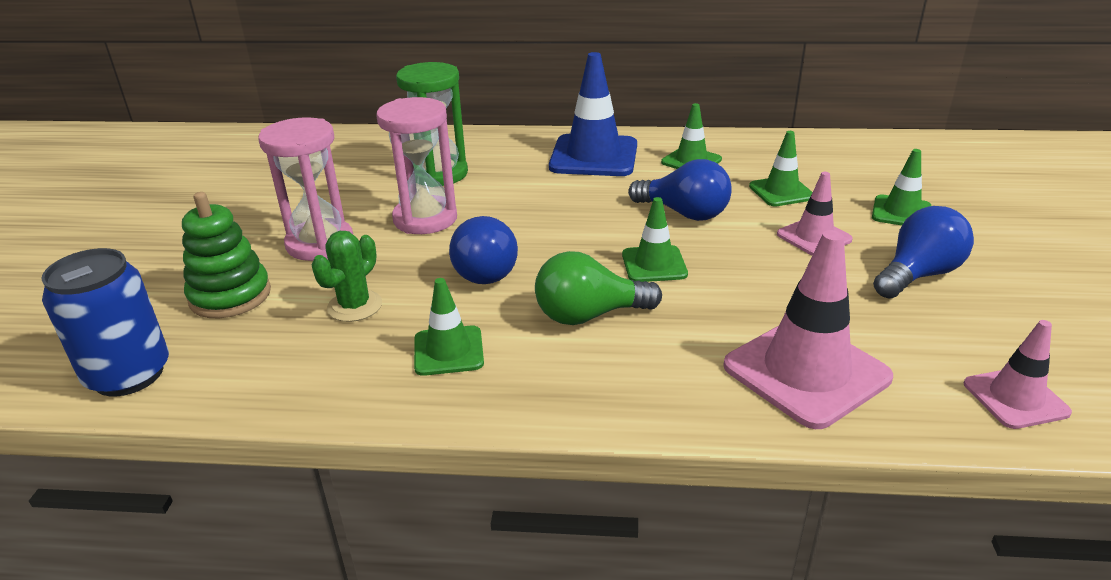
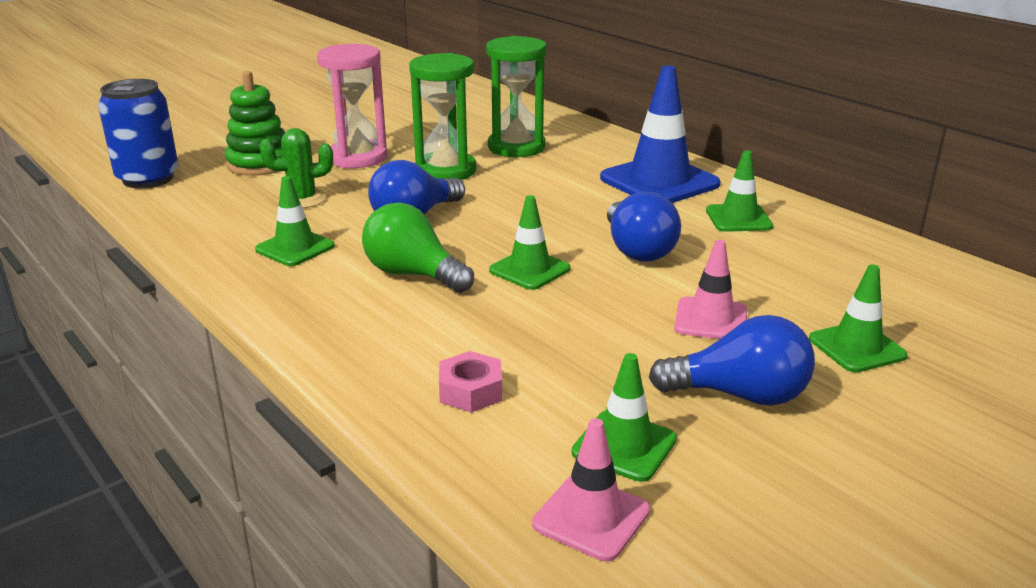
camera: 45 degrees right, 5 degrees down
(425, 219) = (445, 171): pink hourglass -> green hourglass
(781, 192) = (768, 276): green traffic cone -> green traffic cone (624, 446)
(806, 372) = (471, 391): pink traffic cone -> pink nut

